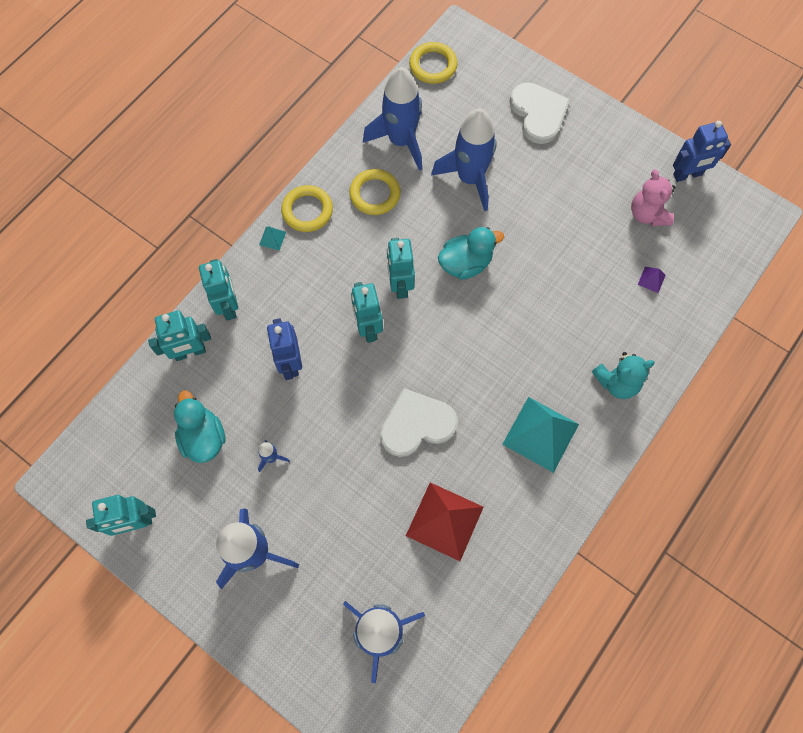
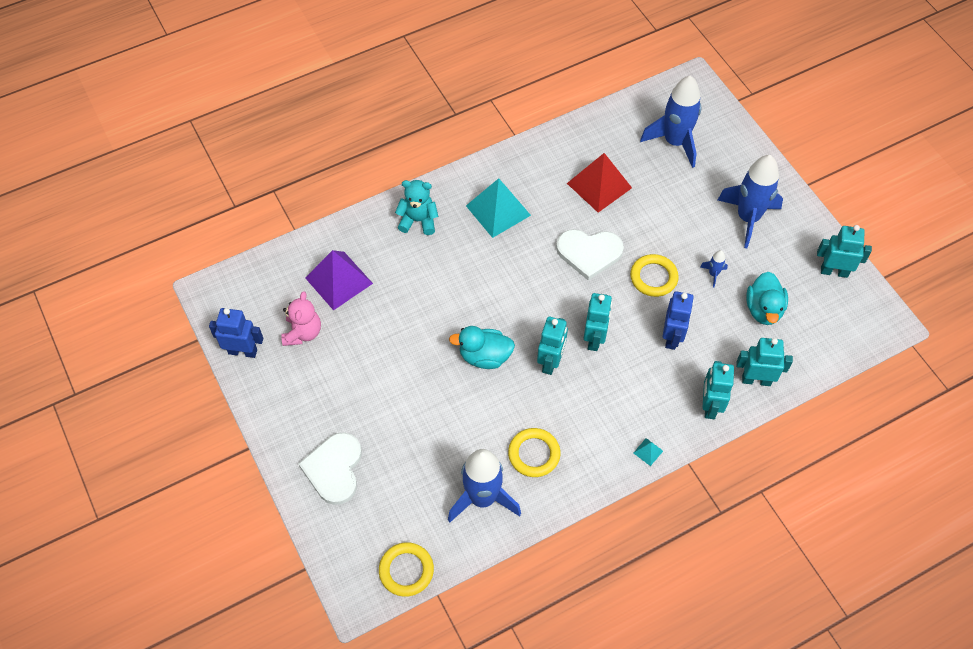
camera: 155 degrees left, 10 degrees down
(307, 211) = (604, 465): yellow ring -> yellow ring (653, 277)
(470, 178) = (437, 431): blue rocket -> none
(651, 279) = (338, 280): purple pyramid -> purple pyramid, size x2.44

